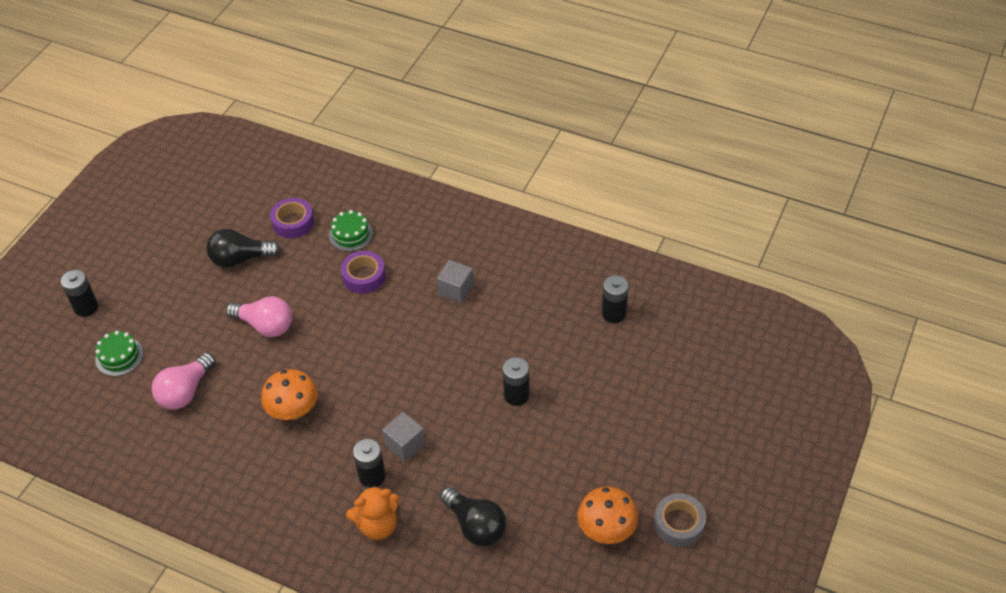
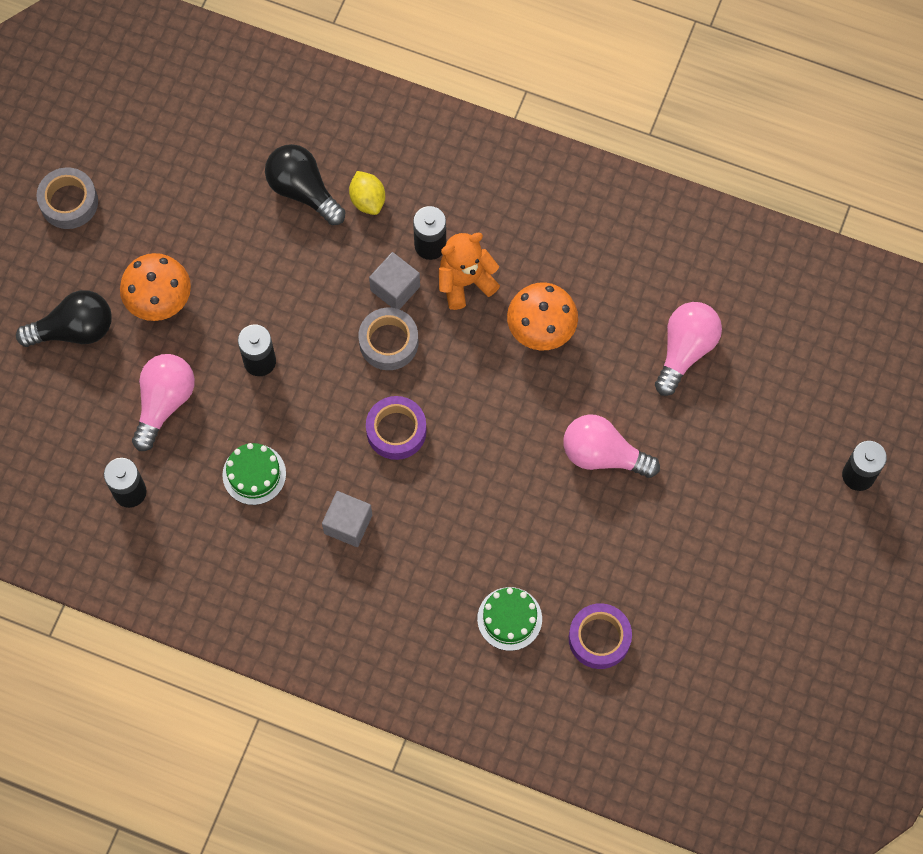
camera: 175 degrees right, 20 degrees up
(119, 356) = (787, 399): green cake -> green cake (254, 474)
(240, 259) = (663, 567): black light bulb -> black light bulb (74, 330)
(364, 276) = (480, 542): purple tape -> purple tape (396, 431)
(377, 525) = (416, 186): orange teddy bear -> orange teddy bear (465, 282)
(414, 405) = (388, 342): none -> grey tape
(420, 515) = (368, 200): none -> yellow lemon
(590, 369) = (164, 403): none -> pink light bulb
(606, 529) = (152, 192): orange mushroom -> orange mushroom (159, 300)

